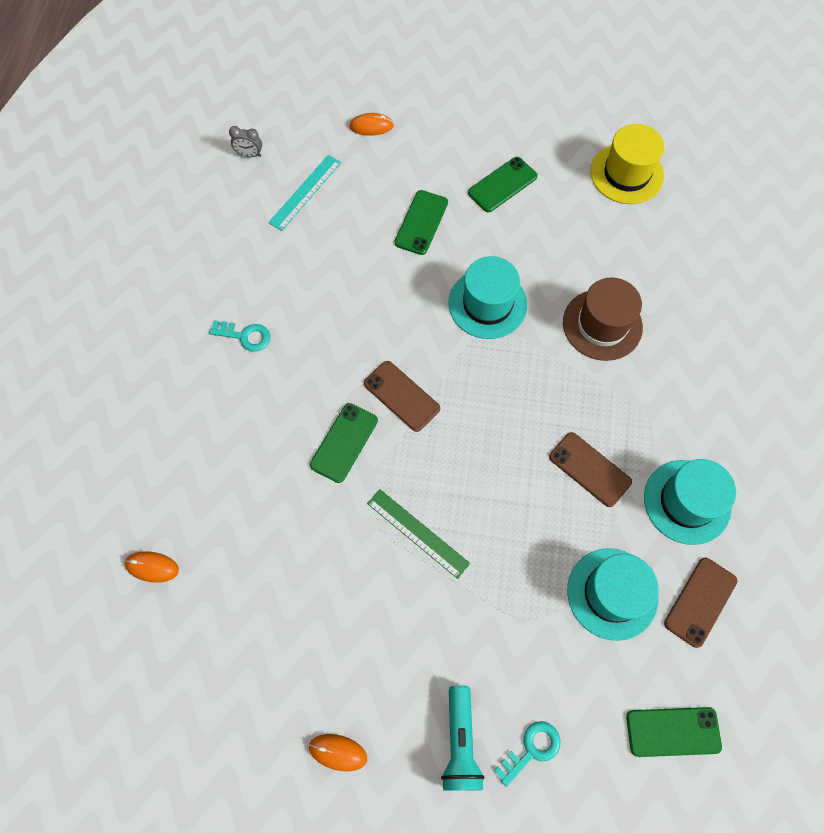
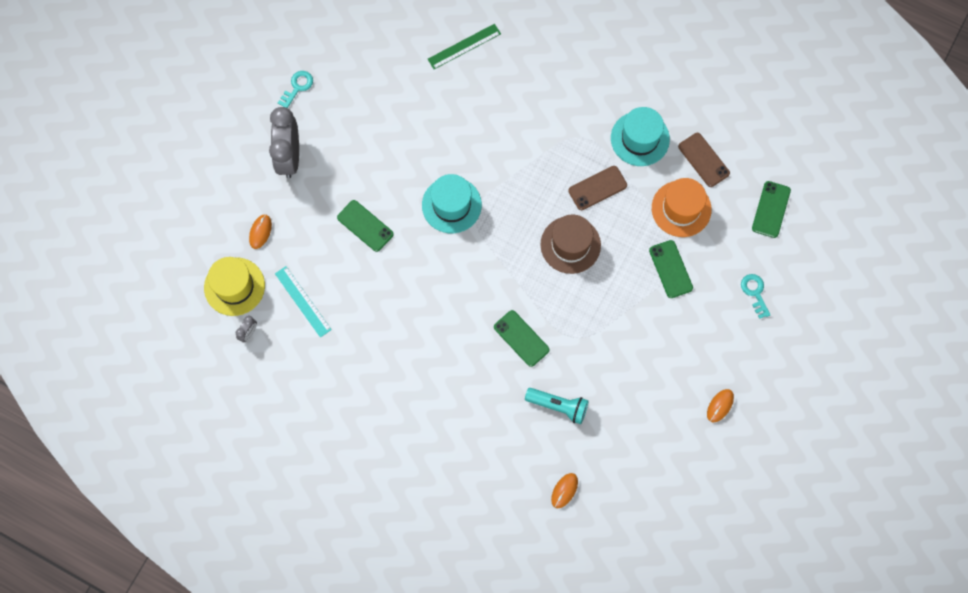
camera: 70 degrees left, 5 degrees up
(245, 336) = (412, 382): turquoise key -> turquoise key (297, 87)
(402, 396) = (501, 288): brown phone -> none
(417, 533) = (601, 312): green ruler -> green ruler (464, 46)
(460, 743) = (738, 332): turquoise flashlight -> turquoise flashlight (558, 406)
(471, 123) = (289, 157): none -> grey clock
(502, 185) = (355, 156): green phone -> green phone (671, 269)
(602, 325) = (497, 136): brown hat -> brown hat (570, 245)
(612, 593) = (681, 209): turquoise hat -> orange hat
(626, 174) = (381, 66): yellow hat -> yellow hat (234, 286)

